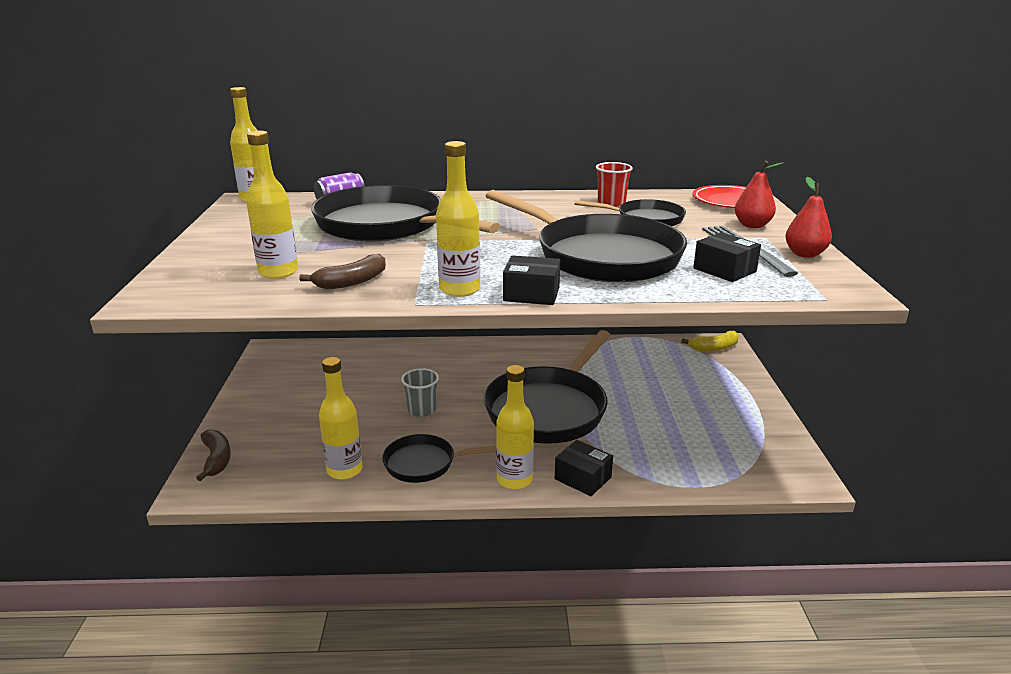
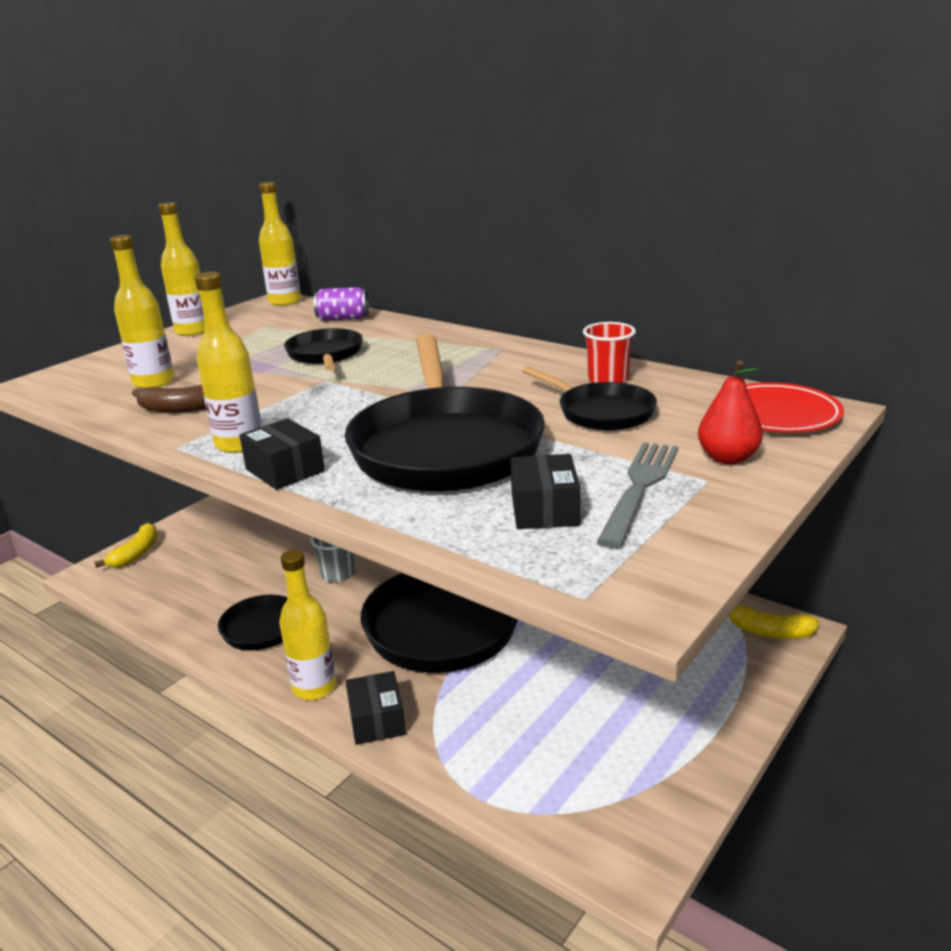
camera: 40 degrees right, 0 degrees up
(217, 459) = (136, 553): brown banana -> yellow banana
(344, 470) = (201, 606): yellow bottle -> yellow bottle (193, 331)
(386, 226) = (325, 355): black pan -> black pan, size x0.52
(804, 254) = (707, 523): red pear -> none

